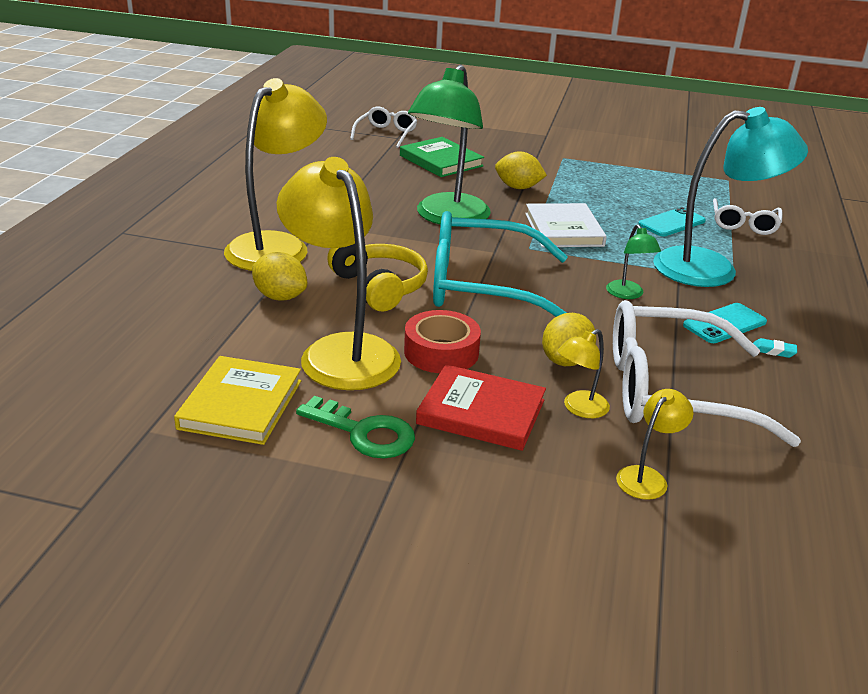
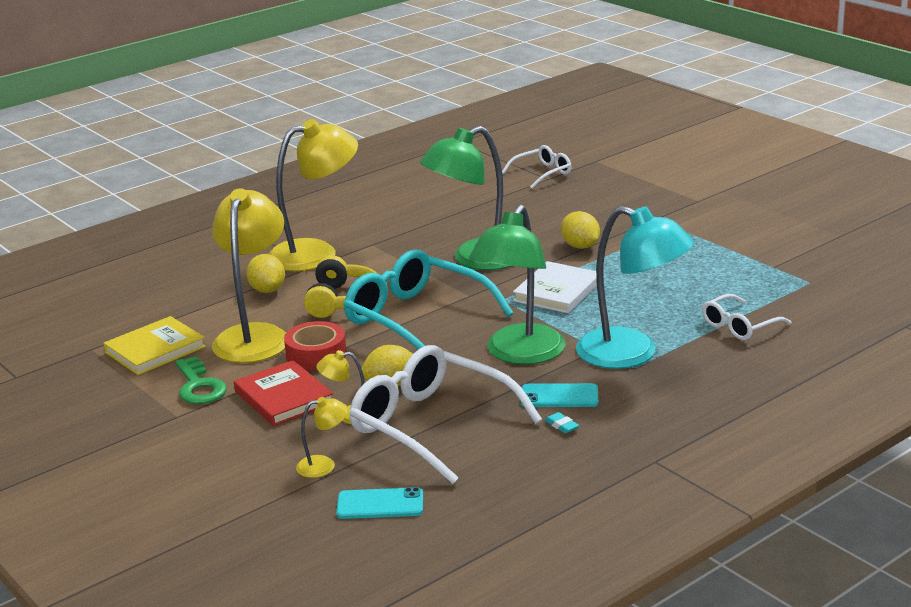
camera: 40 degrees right, 5 degrees down
(441, 161) = (551, 208): green book -> none
(628, 294) = (519, 354): green lamp -> green lamp, size x2.30
(671, 223) = (669, 308): turquoise phone -> turquoise phone (380, 504)

